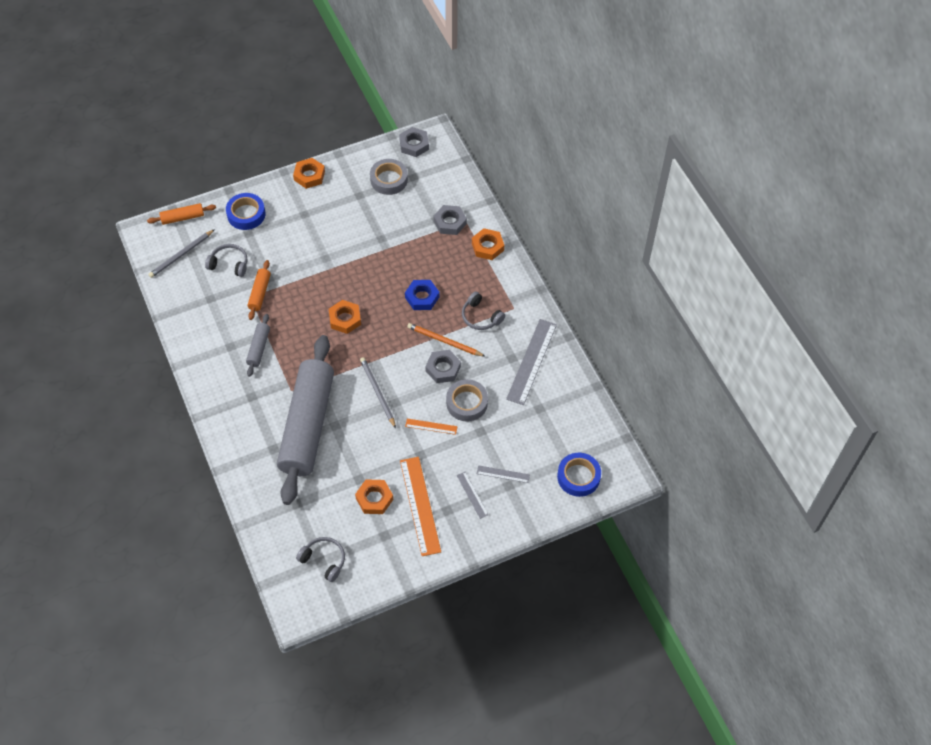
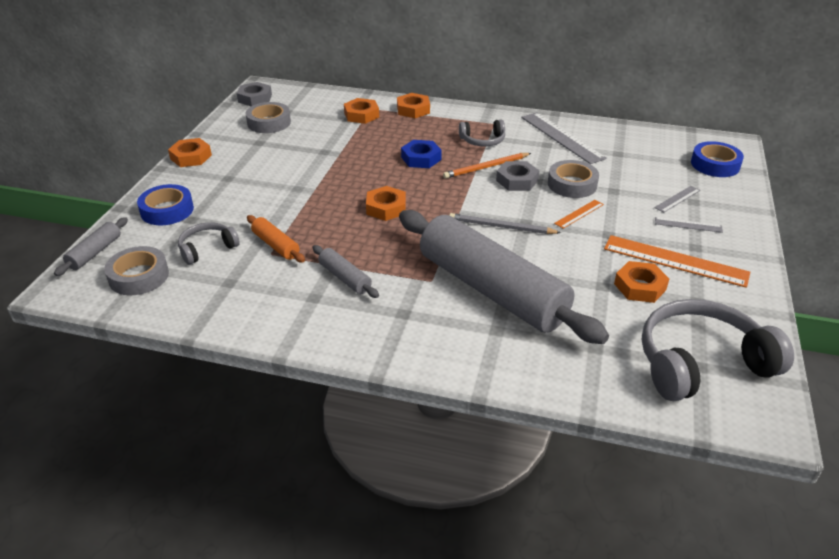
camera: 50 degrees left, 20 degrees down
(181, 255) = (139, 276): grey pencil -> grey tape
(182, 217) = (95, 252): orange rolling pin -> grey rolling pin
(324, 560) = (700, 363): grey headphones -> grey headphones, size x1.95
(450, 222) = (361, 115): grey nut -> orange nut

